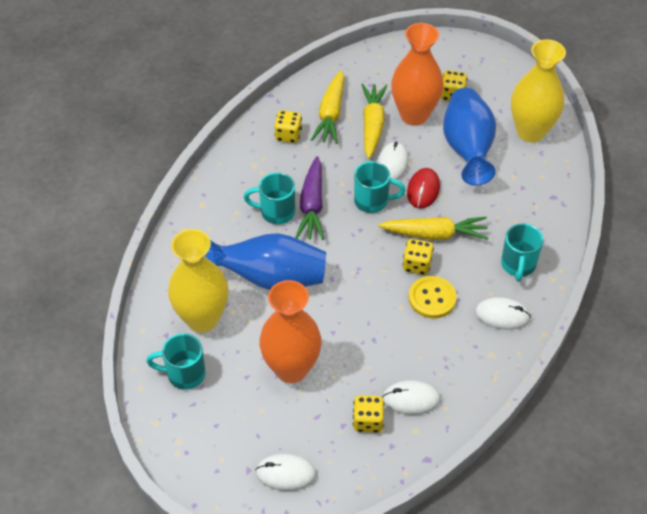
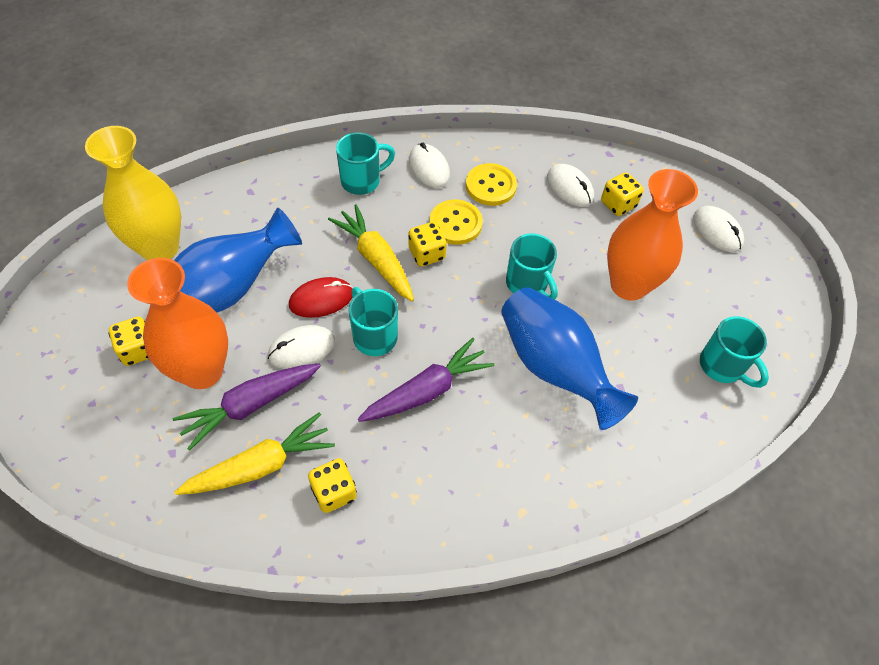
camera: 130 degrees left, 5 degrees up
(202, 318) = (655, 395): yellow vase -> none
(276, 212) = (466, 421): turquoise mug -> turquoise mug (527, 284)
(372, 125) = (250, 406): yellow carrot -> purple carrot
(453, 344) = (490, 186): none -> yellow button

